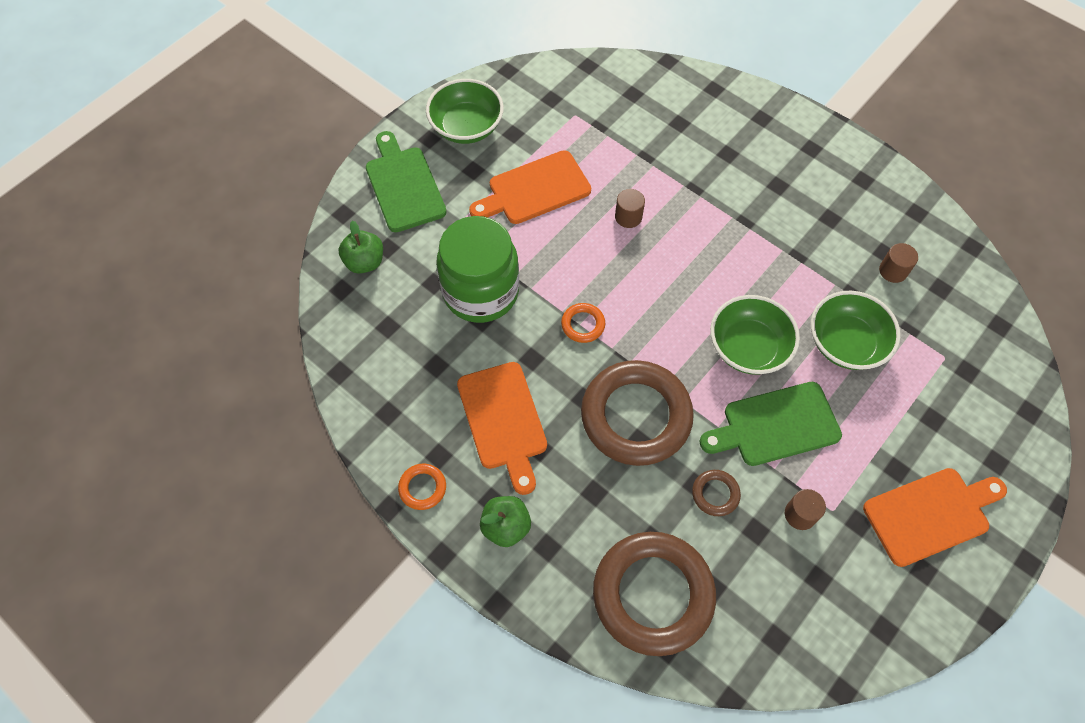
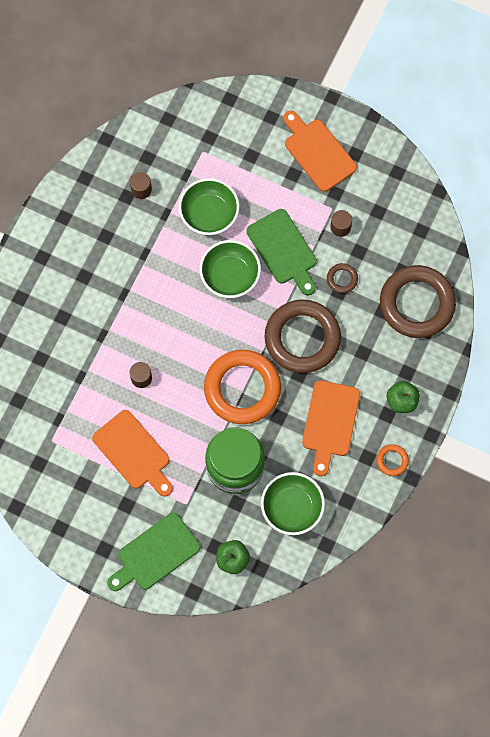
camera: 105 degrees left, 10 degrees up
(466, 127) = (85, 523): green bowl -> green bowl (292, 508)
(503, 420) = (330, 422): orange cutting board -> orange cutting board turned 135 degrees clockwise
(583, 324) = (242, 388): orange ring -> orange ring, size x2.40

